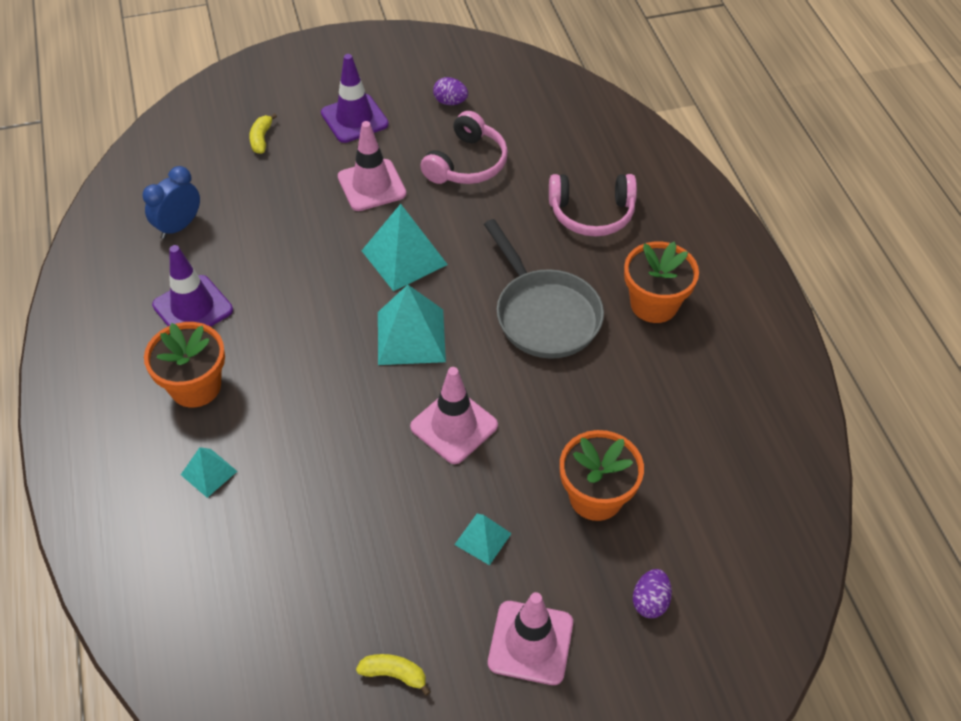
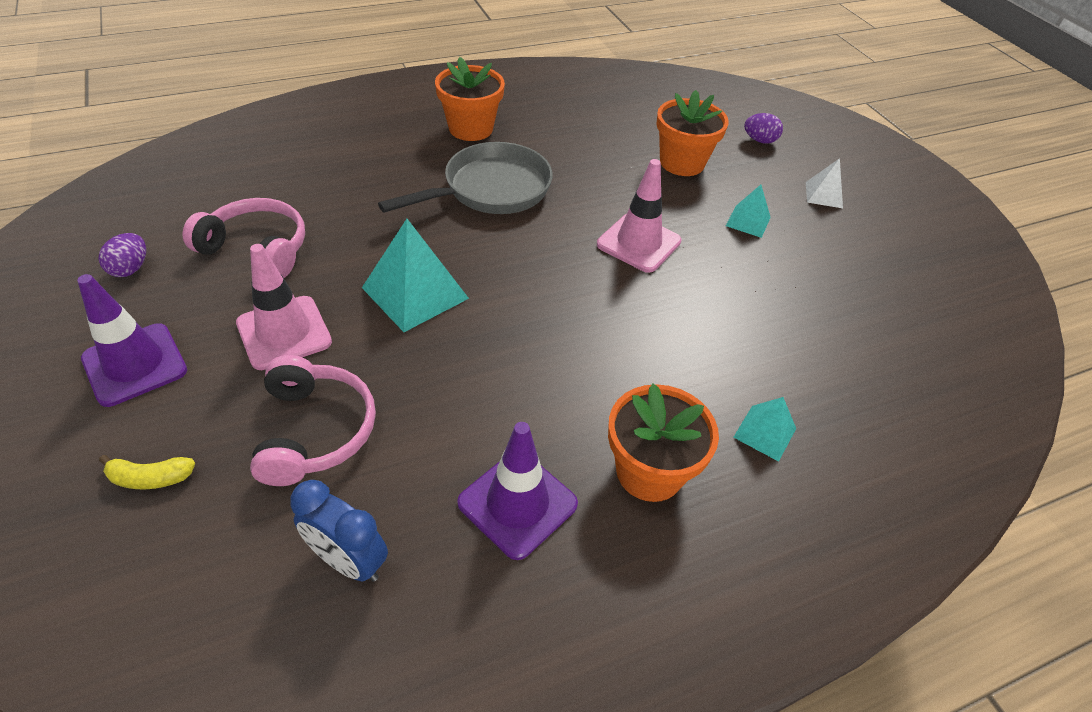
camera: 100 degrees left, 5 degrees down
(394, 674) = (894, 265): yellow banana -> none
(411, 336) = (533, 279): turquoise pyramid -> none
(530, 643) = (824, 195): pink traffic cone -> white pyramid
(591, 213) = (351, 160): pink headphones -> pink headphones (314, 431)

